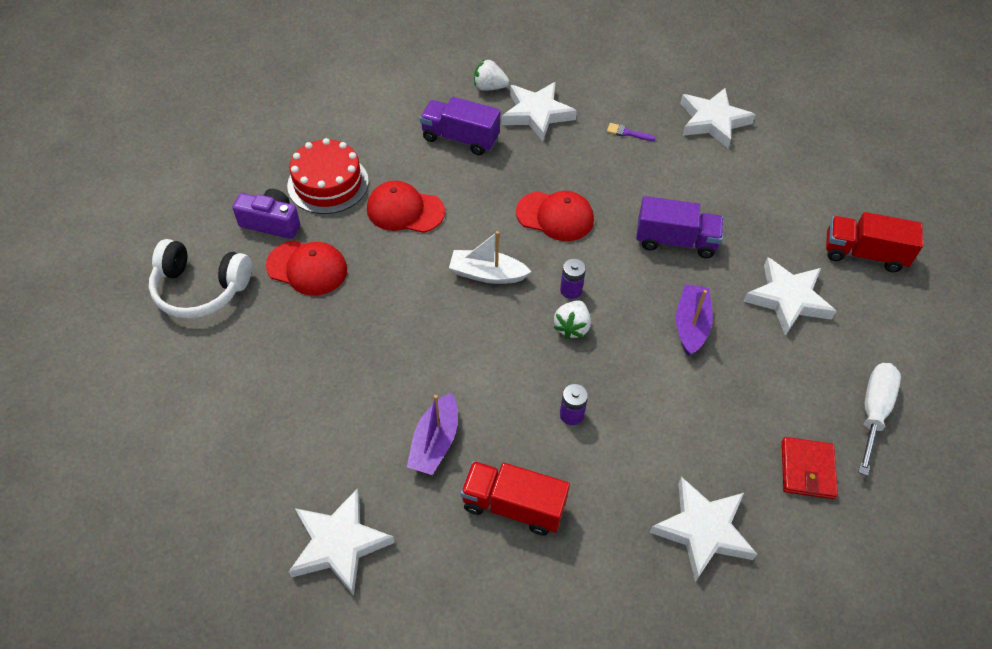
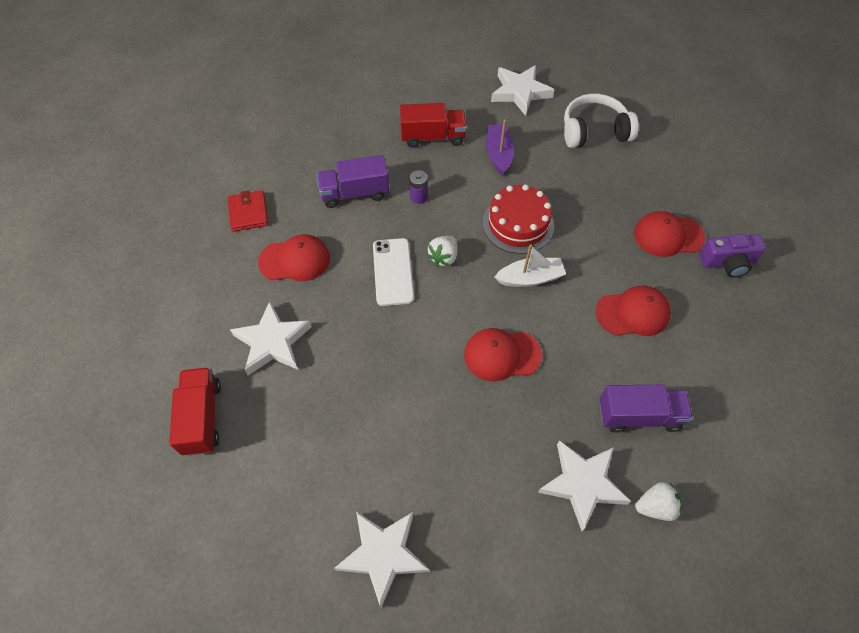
camera: 160 degrees right, 5 degrees up
(200, 289) = (727, 195): white headphones -> white headphones (594, 131)
(328, 183) = (717, 316): red cake -> red cake (518, 224)
(571, 290) = (457, 287): purple battery -> none
(572, 327) = (443, 257): white strawberry -> white strawberry turned 150 degrees counterclockwise
(627, 133) = (474, 494): purple brush -> none
(636, 330) = (393, 272): none -> white phone
(675, 241) = (384, 367): purple truck -> purple truck (354, 193)
(691, 325) = (351, 290): purple boat -> none
(703, 530) = (313, 159): white star -> none
(751, 382) = (295, 260): none -> red cap
(863, 254) = (202, 417): red truck -> red truck turned 90 degrees counterclockwise
(873, 411) = (199, 267): white screwdriver -> none

